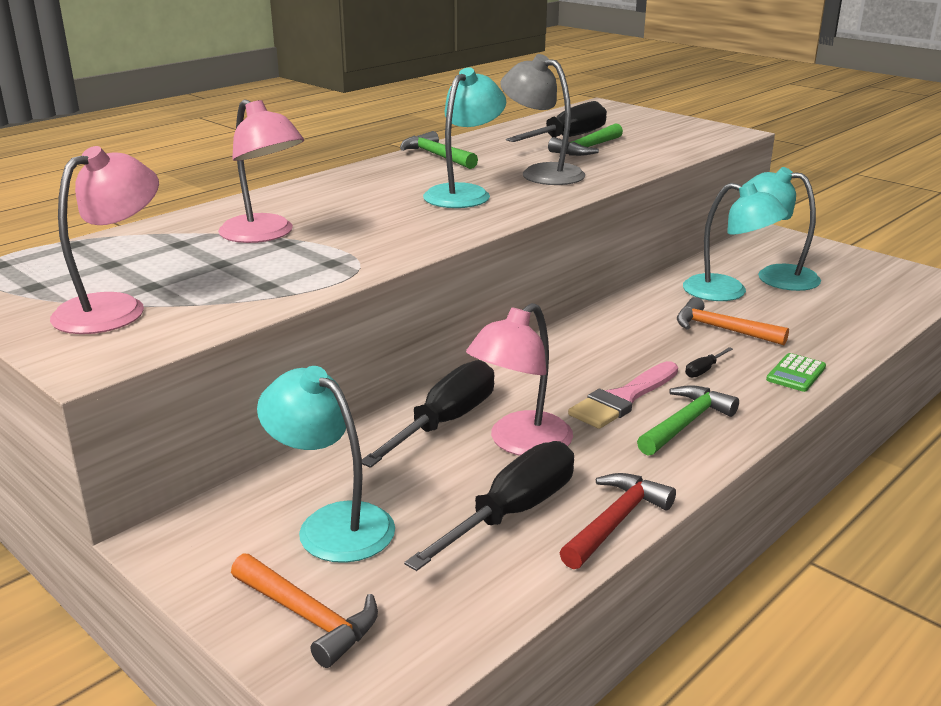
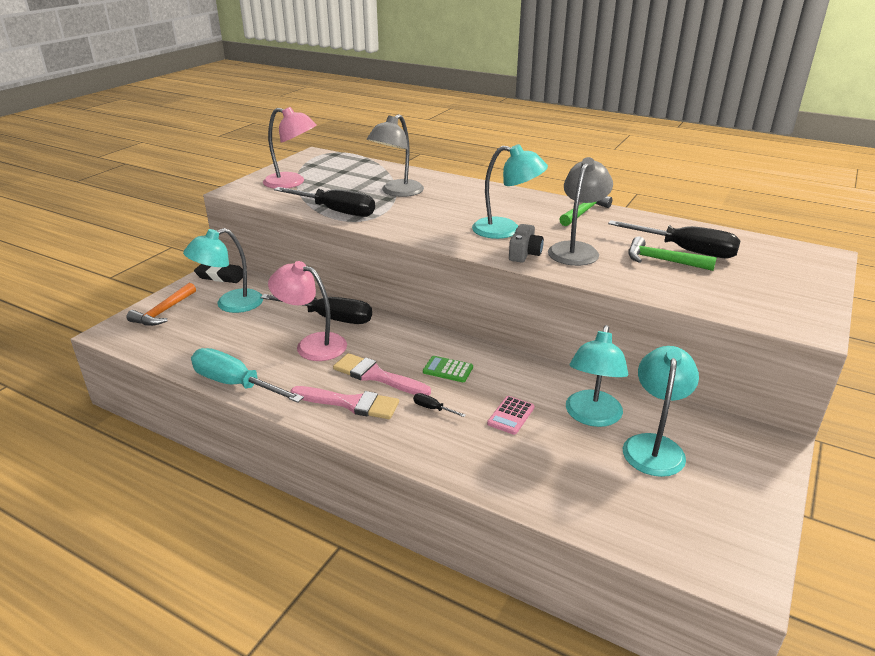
camera: 75 degrees right, 5 degrees up
(193, 535) = (221, 276): none -> black eraser
(264, 235) = (397, 192): pink lamp -> grey lamp
(332, 524) = (230, 304): turquoise lamp -> turquoise lamp turned 150 degrees counterclockwise
(513, 512) = (242, 351): black screwdriver -> black screwdriver (337, 211)
(540, 194) = (524, 253): none -> grey camera
(615, 522) = (234, 384): red hammer -> turquoise screwdriver
(685, 423) = (350, 403): green hammer -> pink brush
(722, 329) = (511, 415): orange hammer -> pink calculator
(796, 373) = (446, 456): green calculator -> green calculator (448, 370)

